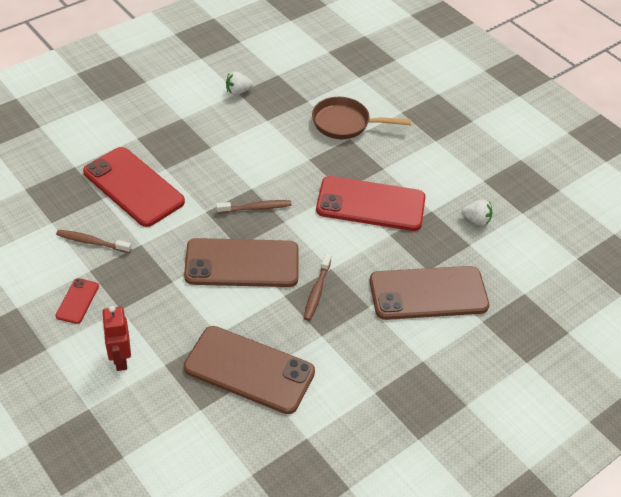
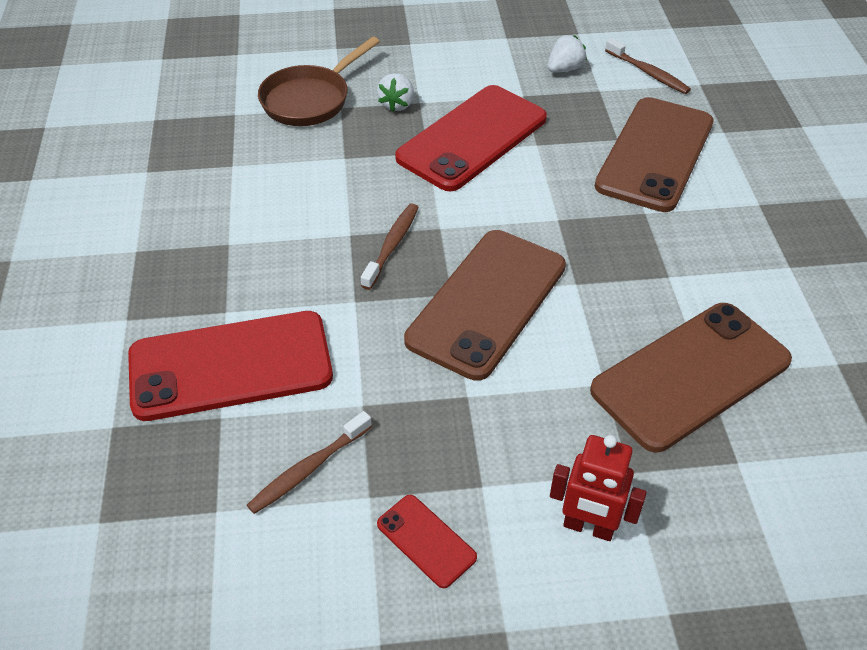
camera: 55 degrees left, 0 degrees up
(238, 91) = (145, 170): white strawberry -> white strawberry (397, 104)
(317, 291) = (589, 249): brown toothbrush -> brown toothbrush (648, 73)

